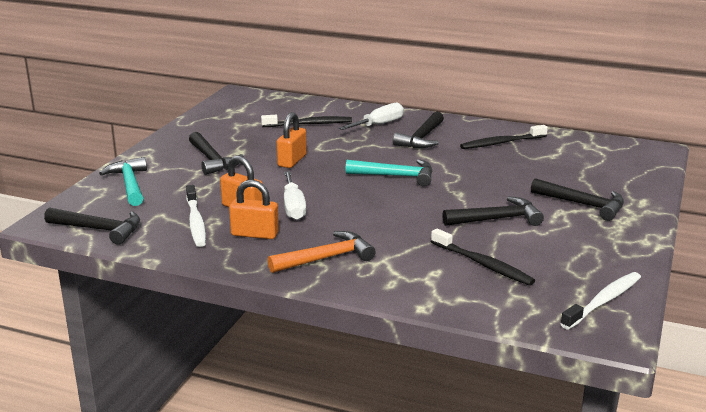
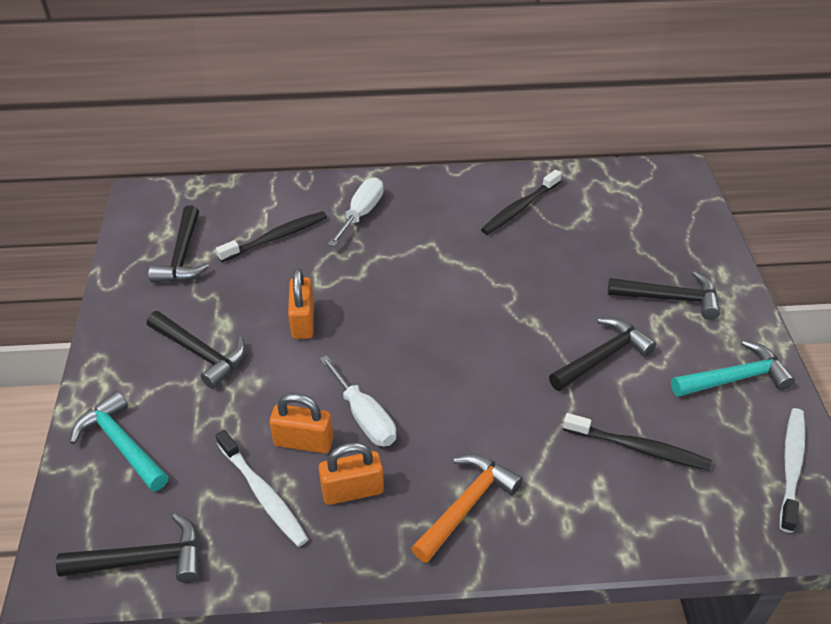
camera: 25 degrees left, 20 degrees up
(396, 176) = (445, 312): turquoise hammer -> turquoise hammer (735, 378)
(421, 138) = (427, 227): black hammer -> black hammer (182, 256)

